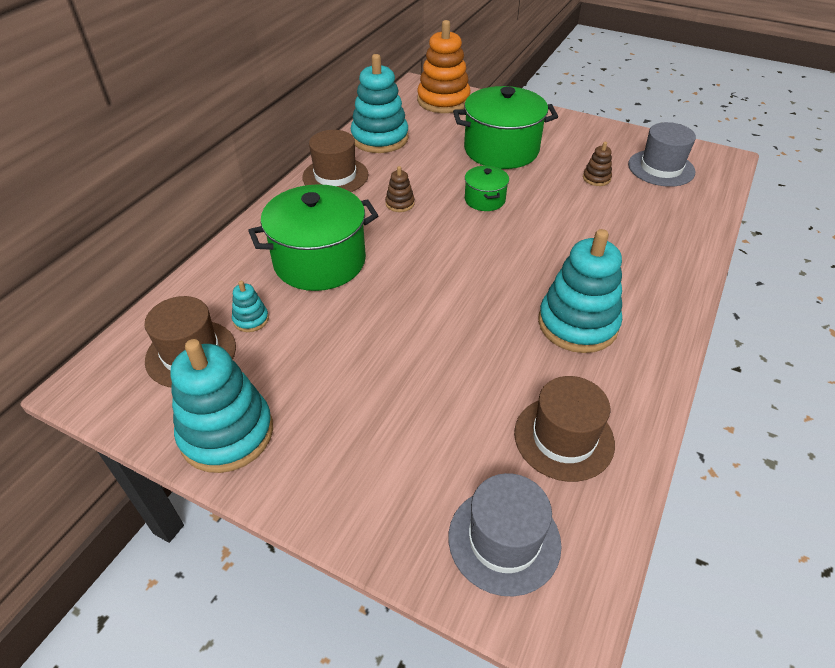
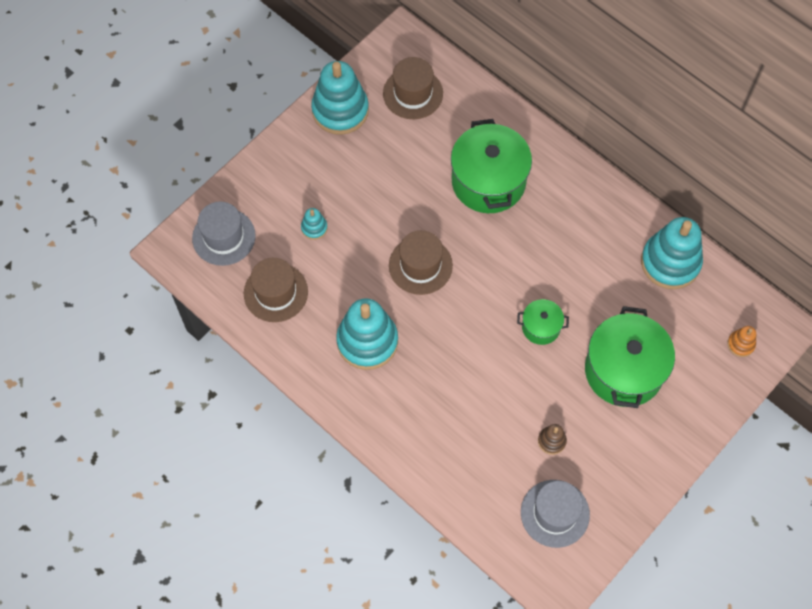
camera: 105 degrees right, 20 degrees up
(251, 319) = (435, 130): turquoise stacking toy -> turquoise stacking toy (314, 228)
(335, 176) = (609, 211): brown hat -> brown hat (420, 265)
(400, 203) = (552, 255): brown stacking toy -> none
(443, 101) = (740, 344): orange stacking toy -> orange stacking toy, size x0.45

